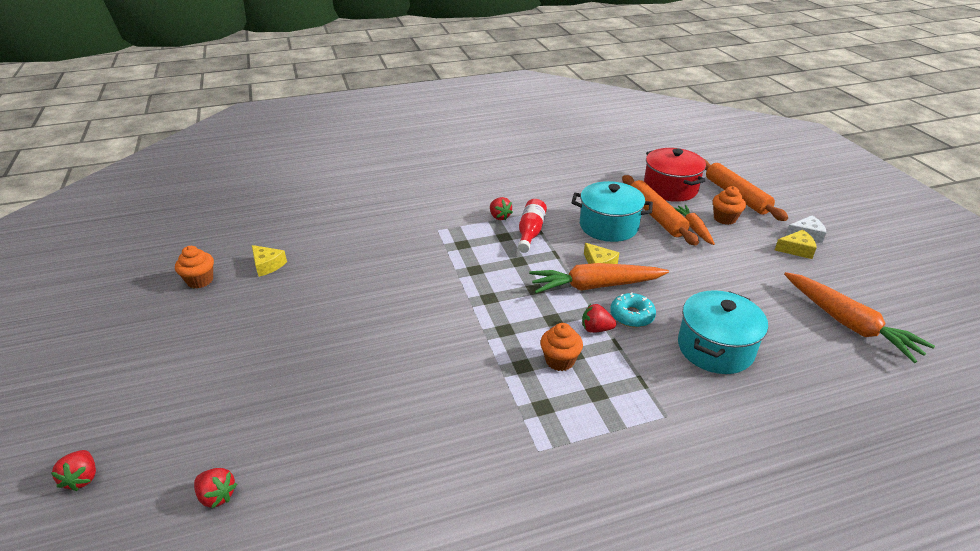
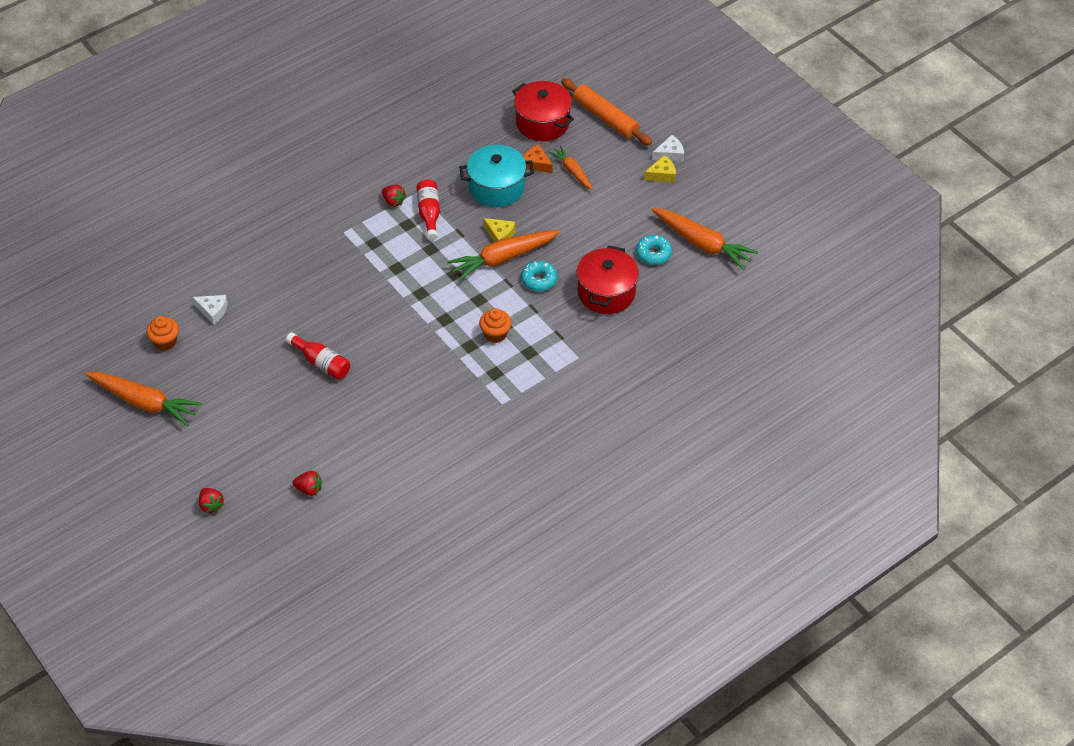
camera: 20 degrees left, 15 degrees up
(127, 331) = (144, 402): none -> orange carrot
(267, 265) = (213, 311): yellow cheese -> white cheese
(340, 340) = (321, 363): none -> red bottle
(596, 329) = (514, 299): red strawberry -> none
(656, 216) = (536, 164): orange rolling pin -> orange cheese
(715, 348) = (606, 292): turquoise pot -> red pot
(724, 218) = (598, 151): orange cupcake -> none
(782, 320) = (653, 254): none -> turquoise donut

